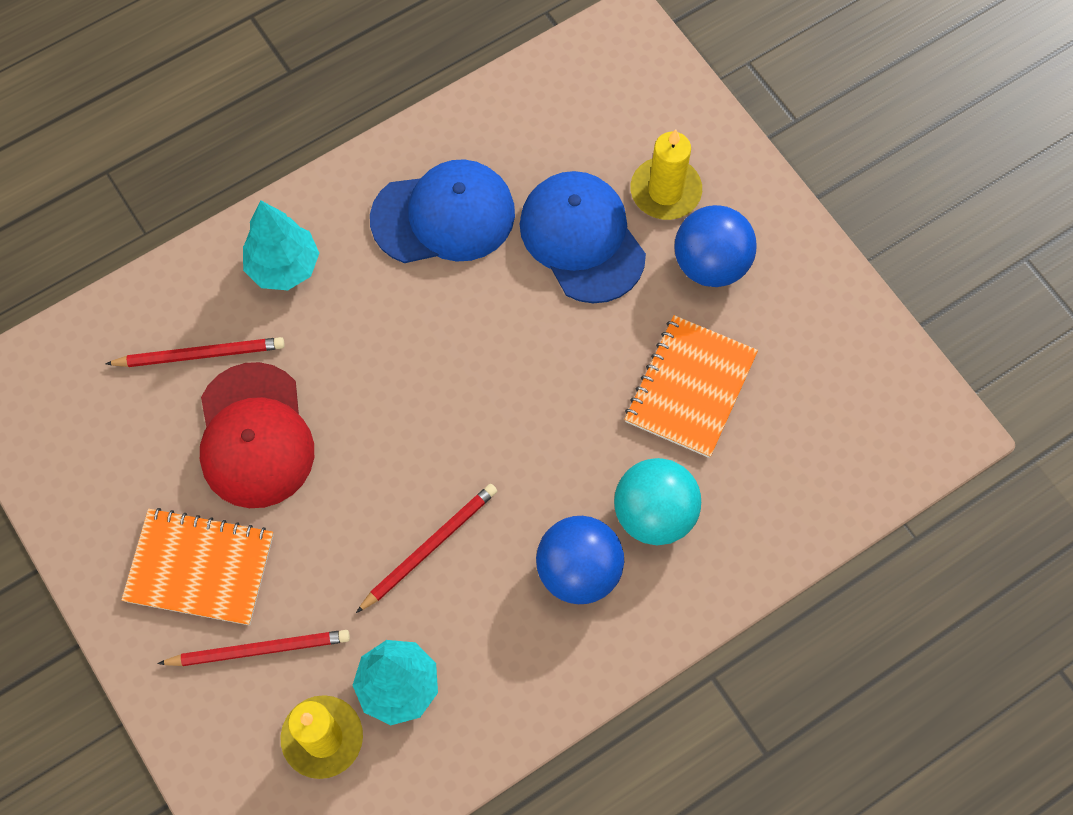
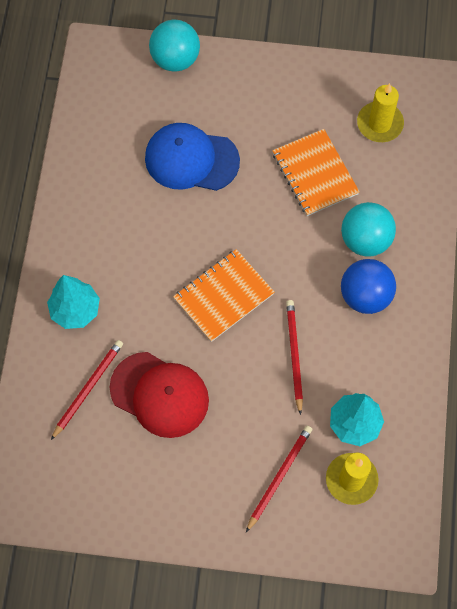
camera: 50 degrees left, 0 degrees up
(200, 568) = (209, 474): orange notebook -> orange notebook (223, 296)
(443, 216) = (118, 213): blue cap -> none
(665, 191) = (200, 102): yellow candle -> yellow candle (379, 124)
(696, 121) = (175, 59): none -> turquoise ball
(711, 264) = (258, 114): blue ball -> none

